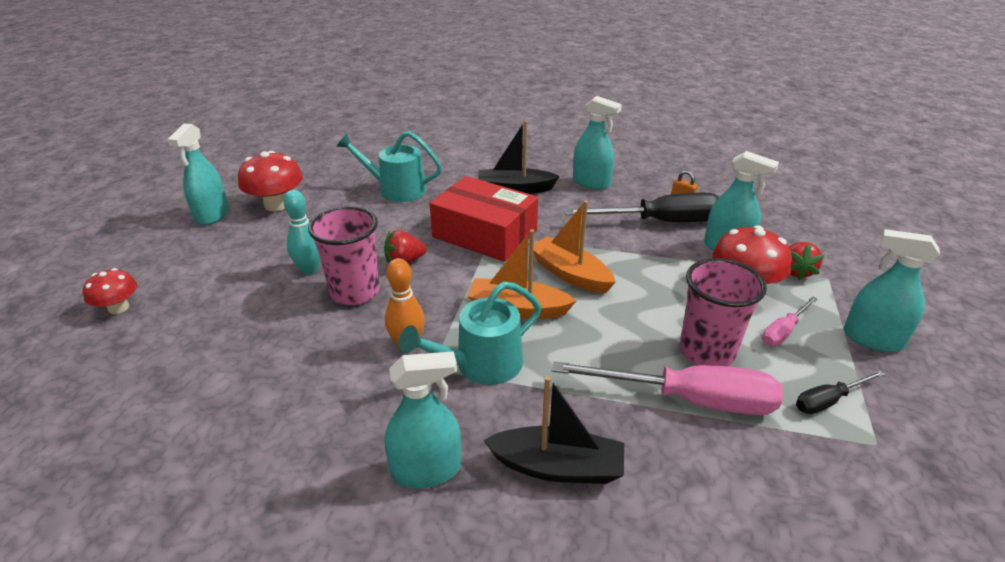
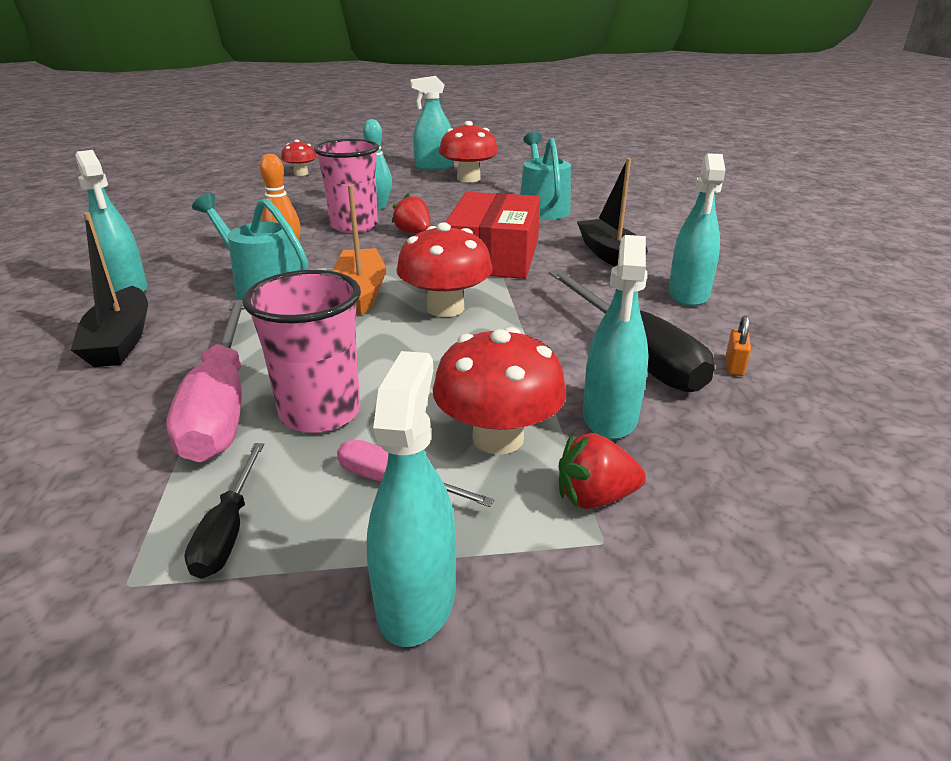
camera: 70 degrees right, 5 degrees down
(570, 274) = (445, 308): orange boat -> red mushroom
(828, 400) = (228, 530): black screwdriver -> black screwdriver turned 135 degrees counterclockwise

